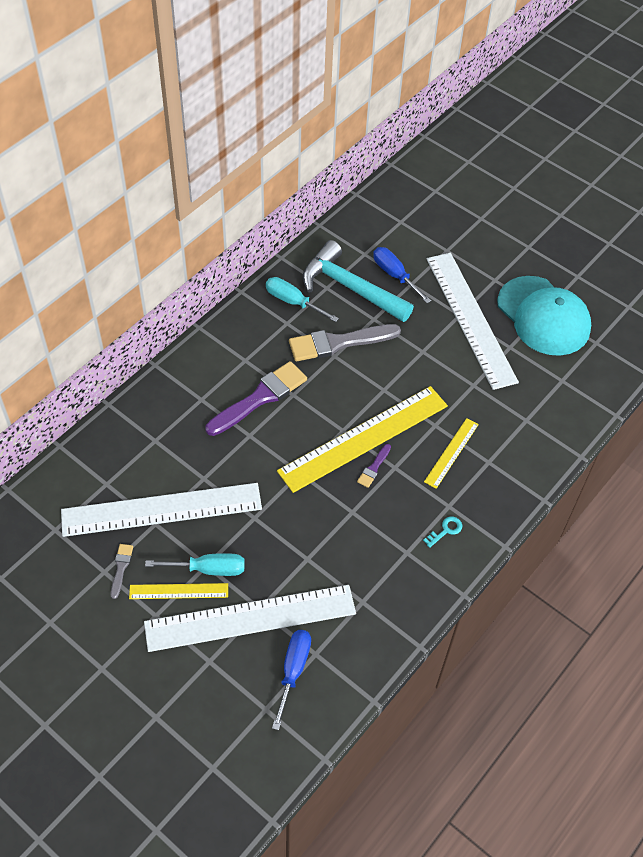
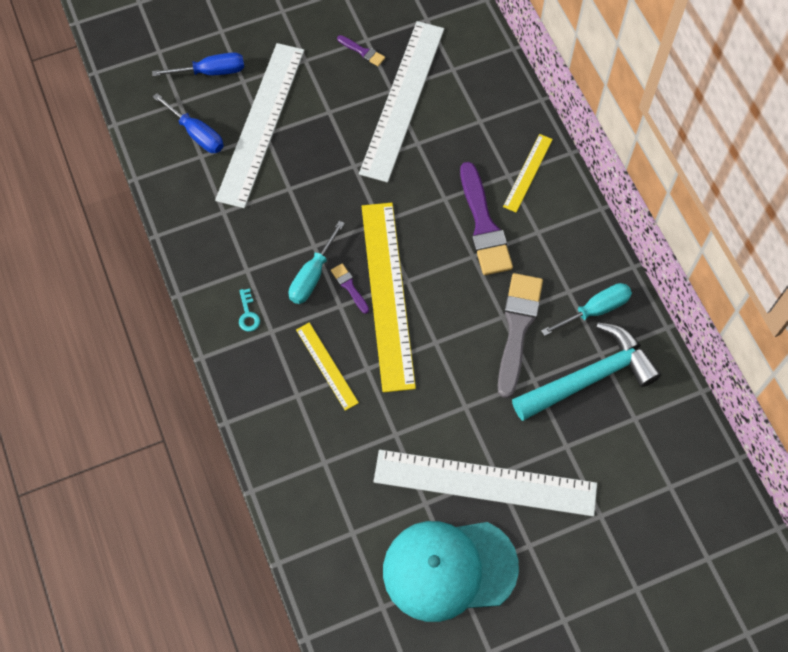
camera: 120 degrees right, 10 degrees up
(121, 568) = (362, 52): grey brush -> purple brush
(179, 591) = (316, 83): yellow ruler -> yellow ruler (527, 172)
(208, 569) = (324, 111): turquoise screwdriver -> turquoise screwdriver (312, 276)
(395, 275) = (587, 434): blue screwdriver -> blue screwdriver (211, 72)

